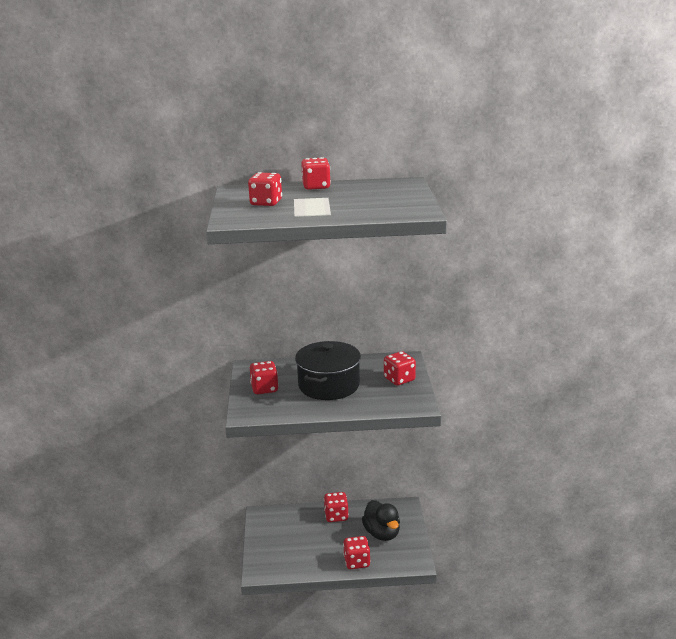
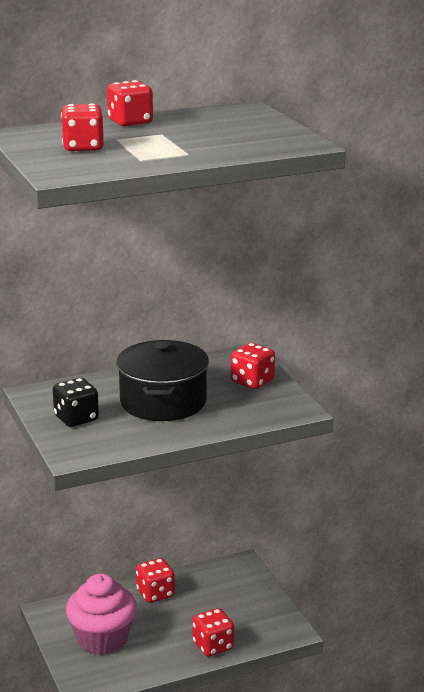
camera: 20 degrees left, 0 degrees up
(264, 389) = (76, 418): red dice -> black dice
(286, 541) = (102, 639): none -> pink cupcake
(382, 534) = (228, 604): black duck -> none

